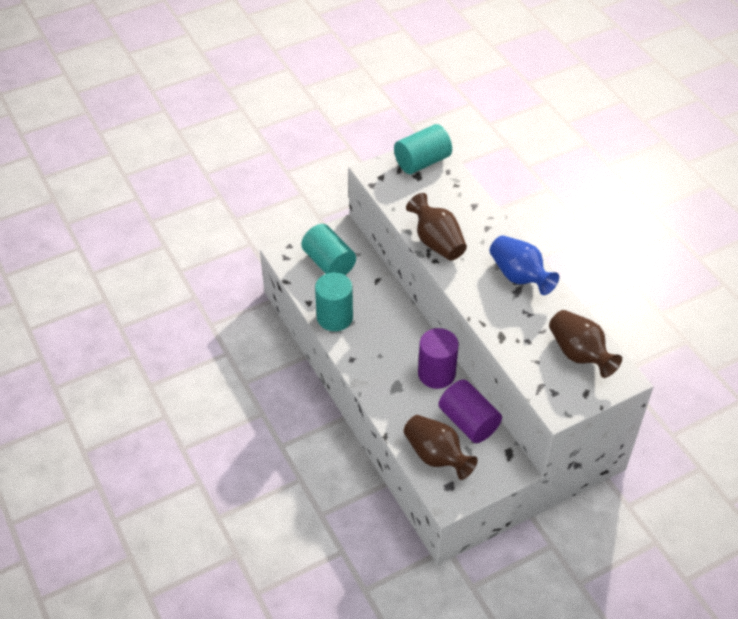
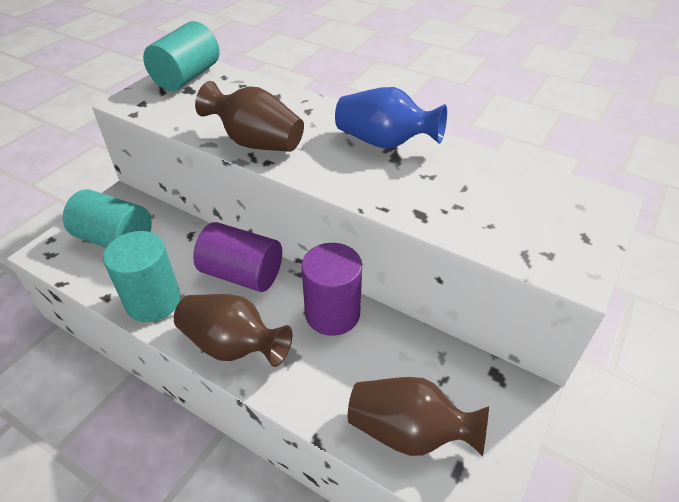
camera: 30 degrees left, 5 degrees down
(468, 422) = (416, 358): purple cylinder -> purple cylinder (242, 274)
(579, 354) = (531, 196): brown vase -> brown vase (233, 345)

